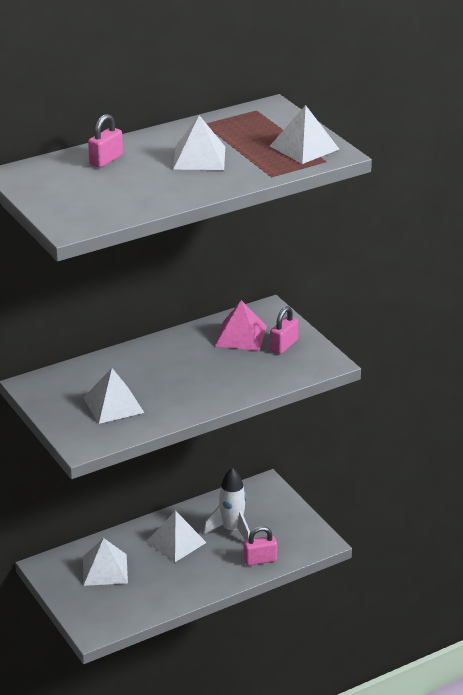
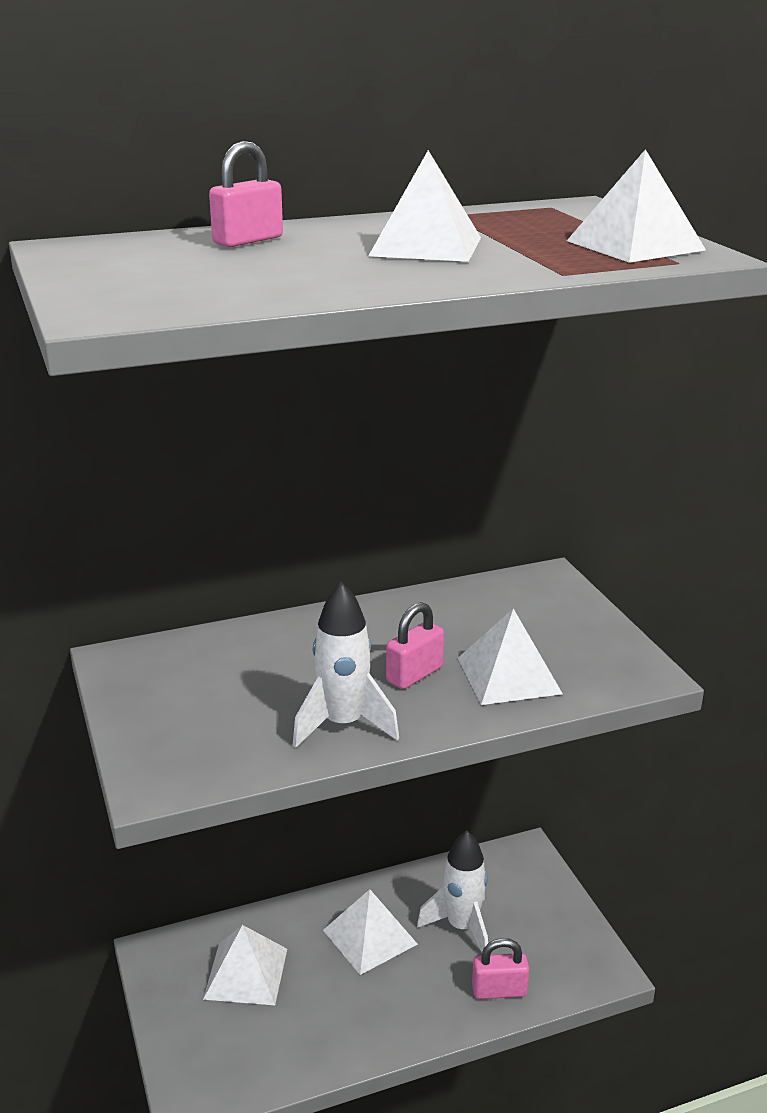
camera: 10 degrees right, 5 degrees down
(113, 405) = (242, 710): white pyramid -> white pyramid (508, 675)
(170, 406) = (343, 724): none -> white rocket
(240, 336) = (495, 614): pink pyramid -> none
(284, 345) = (567, 637): pink padlock -> pink padlock (414, 674)

